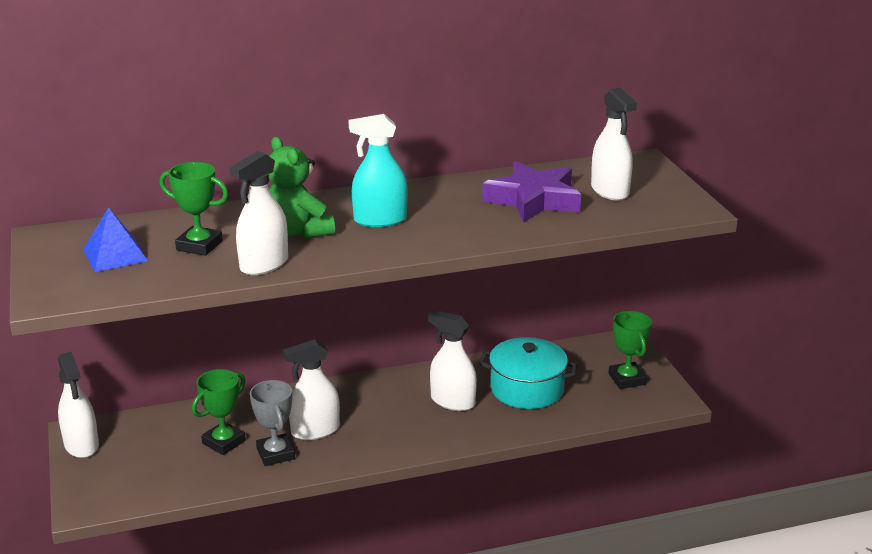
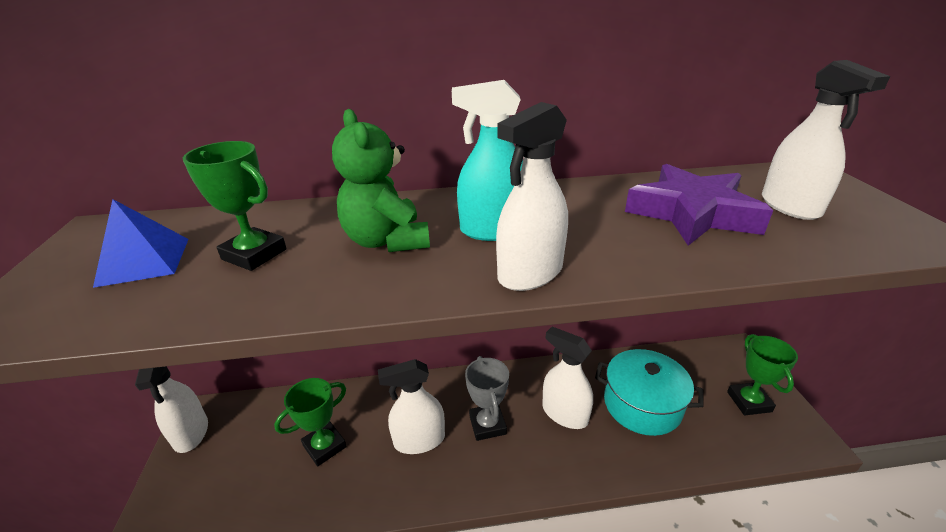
camera: 10 degrees right, 5 degrees up
(264, 264) = (317, 292): white spray bottle -> white spray bottle (530, 273)
(275, 454) = (371, 471): grey trophy -> grey trophy (487, 425)

